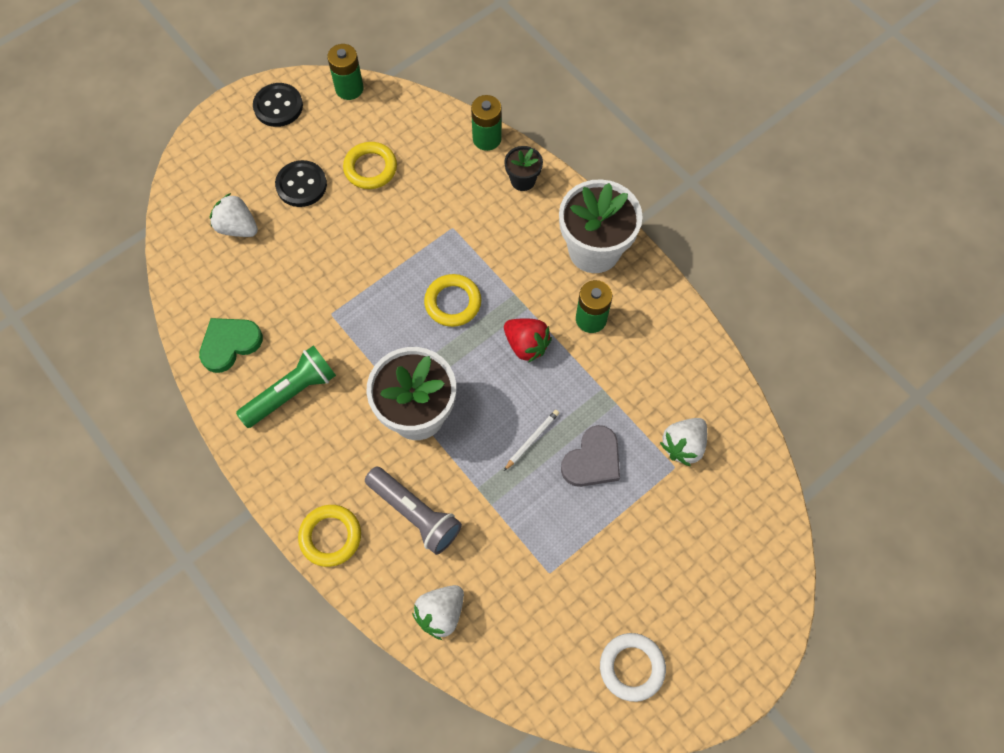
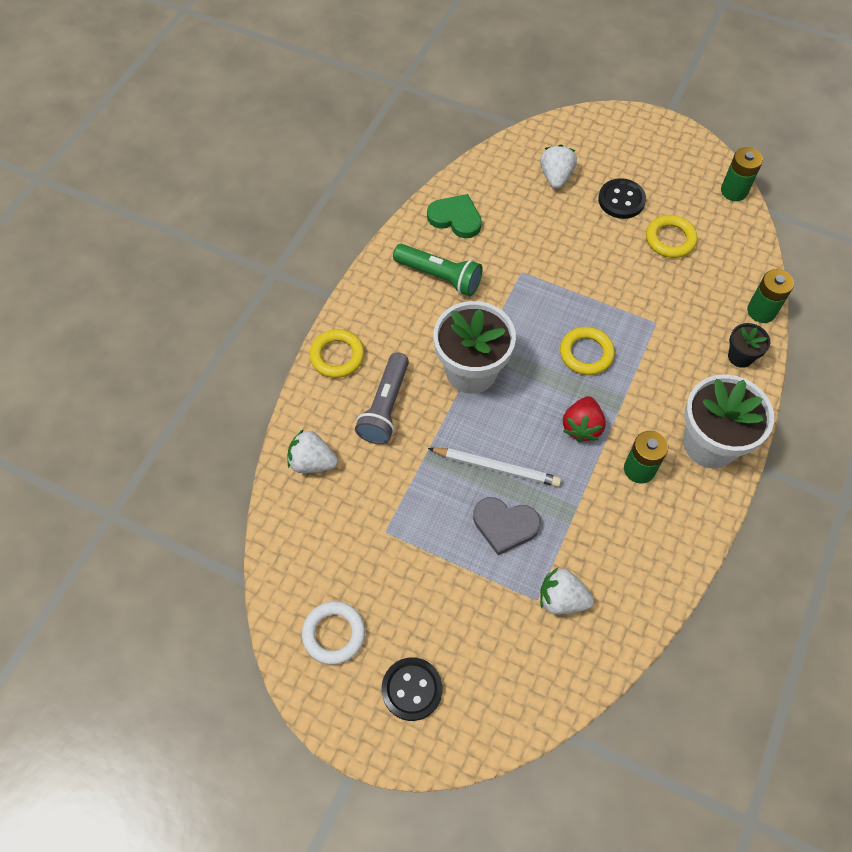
camera: 65 degrees right, 5 degrees down
(278, 106) = (681, 152): black button -> black button (412, 689)
(532, 440) = (497, 468): white pencil -> white pencil, size x1.71

